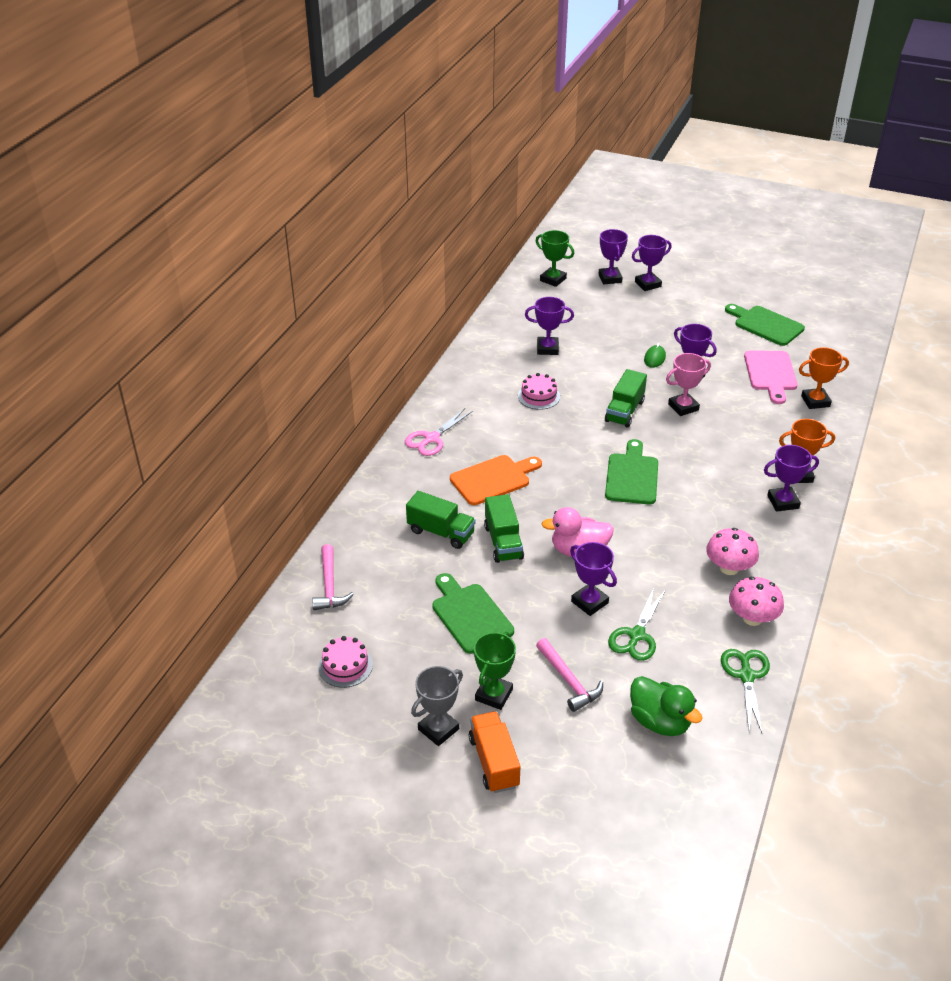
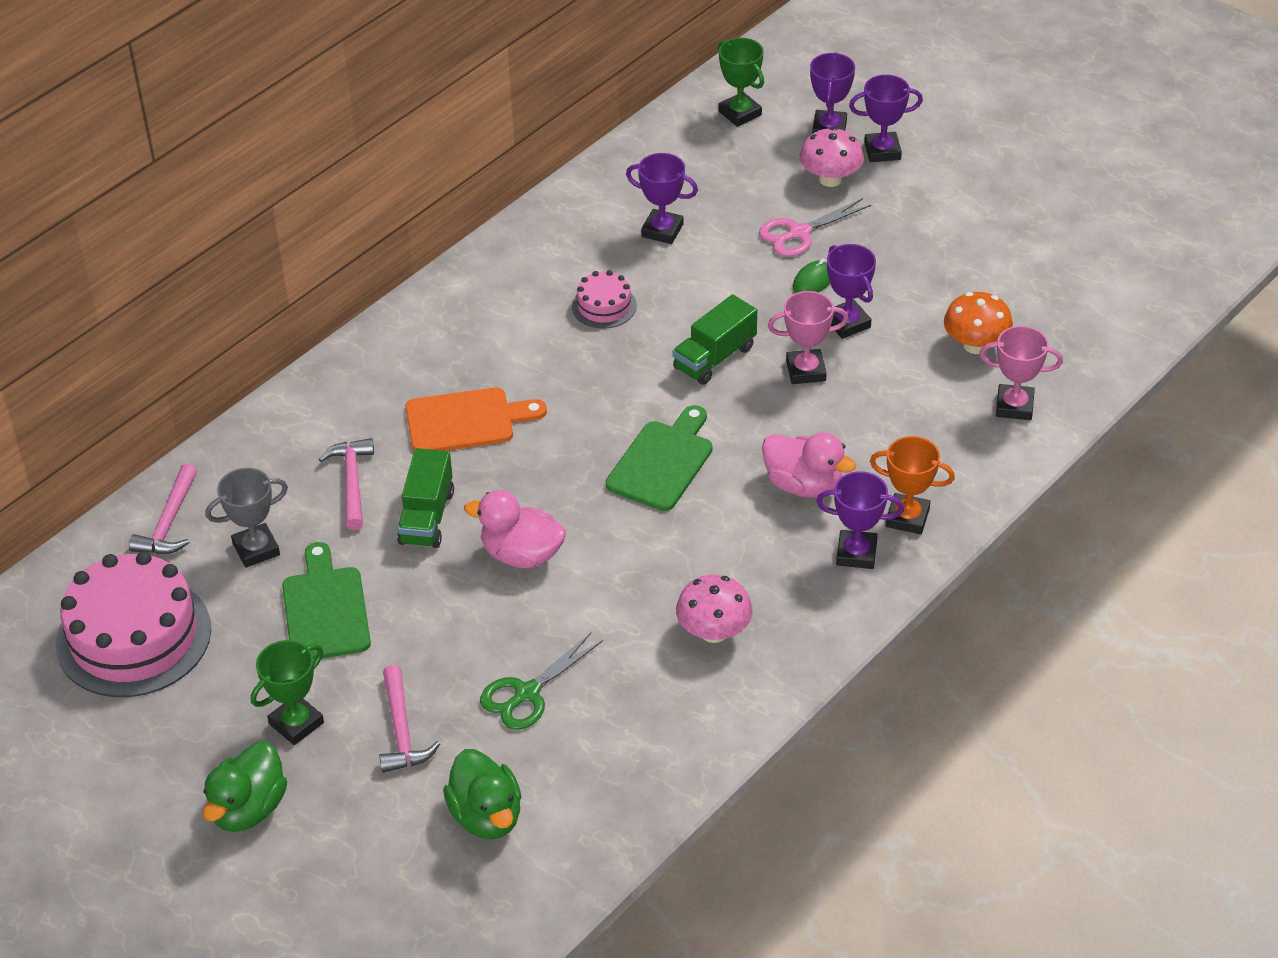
camera: 20 degrees right, 5 degrees up
(345, 666) = (133, 636): pink cake -> pink cake, size x2.10
(431, 439) = (415, 339): pink scissors -> pink scissors (799, 233)
(438, 729) = (203, 749): grey trophy -> grey trophy (256, 549)
(441, 532) = (352, 482): green truck -> pink hammer
(494, 762) = (248, 809): orange truck -> green duck
(589, 602) = (492, 631): purple trophy -> none
(725, 470) = (803, 485): none -> pink duck
(746, 676) = (639, 787): green scissors -> none
(752, 618) = (699, 711): pink mushroom -> pink mushroom (830, 179)
(766, 325) = (1024, 260): green cutting board -> none
(770, 373) = (975, 345): pink cutting board -> orange mushroom
(815, 401) = (1014, 406): orange trophy -> pink trophy

